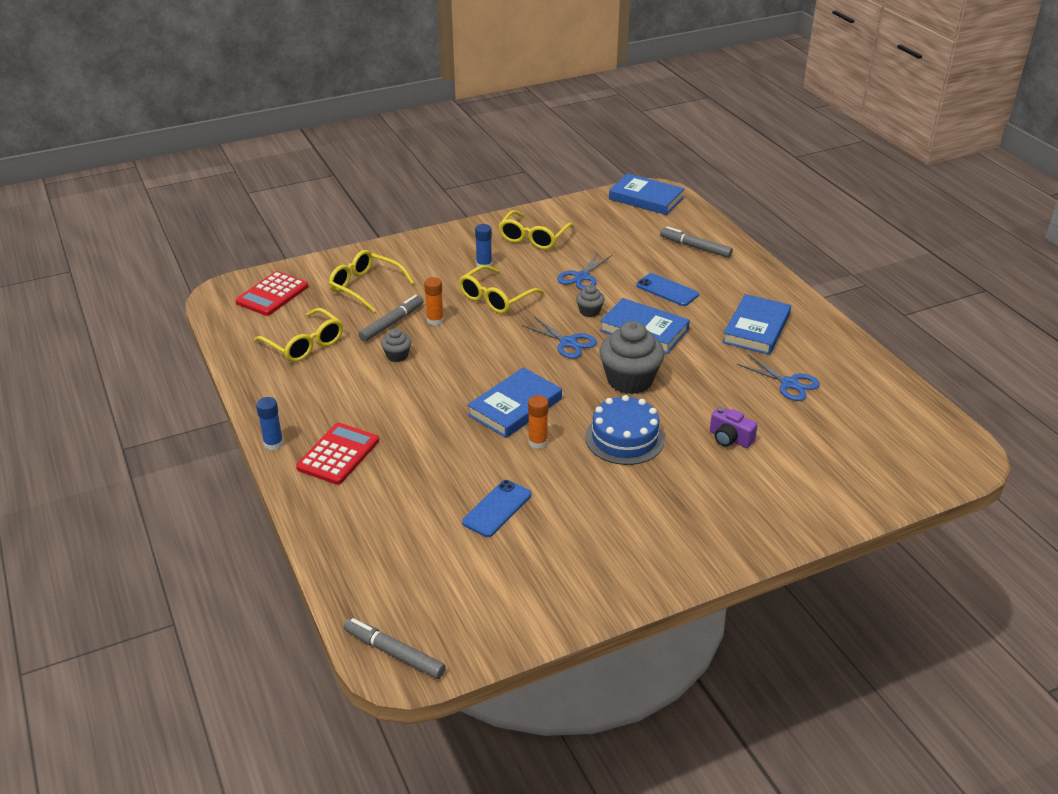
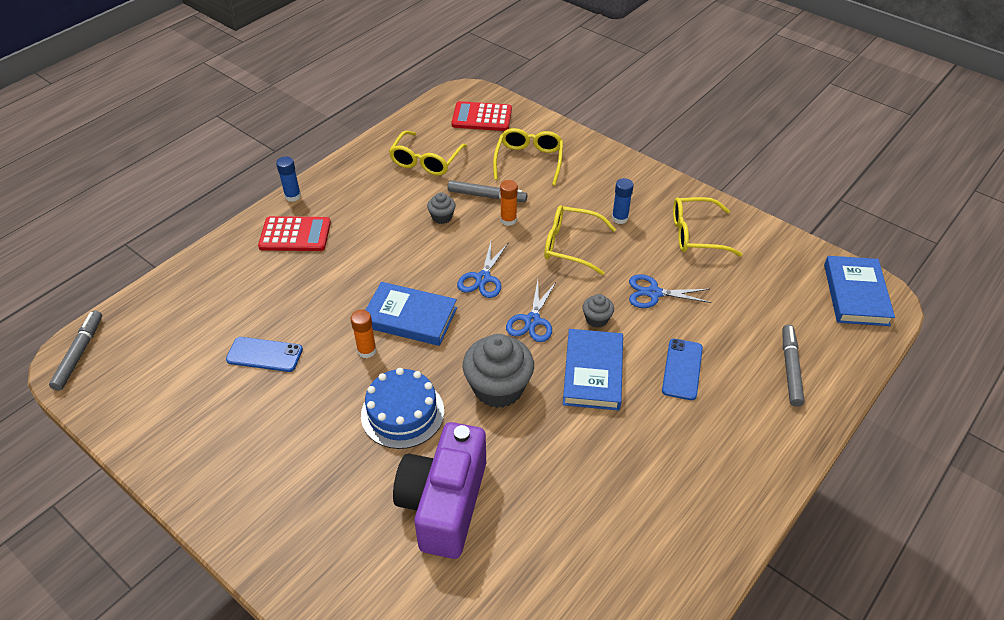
camera: 65 degrees right, 10 degrees up
(730, 438) = (444, 503): purple camera -> purple camera, size x2.26
(756, 329) = (664, 473): blue book -> none
(789, 383) = (575, 535): blue scissors -> blue scissors (483, 278)

